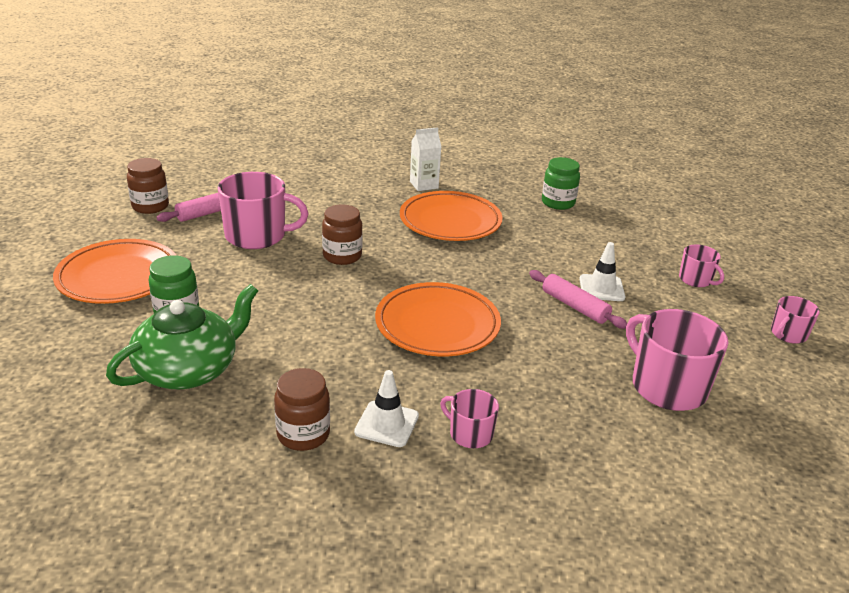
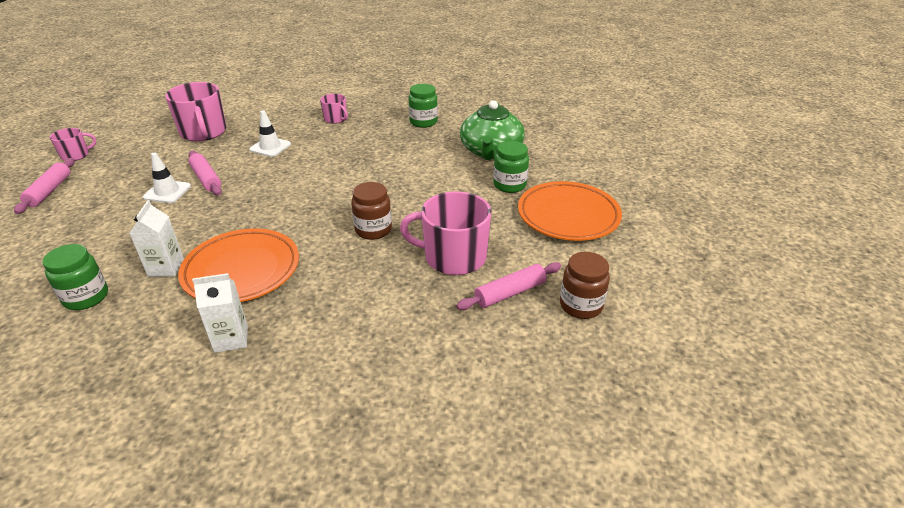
camera: 170 degrees left, 5 degrees up
(189, 370) = (491, 151): green teapot -> green teapot turned 45 degrees counterclockwise
(303, 434) = (423, 122): brown jar -> green jar
(387, 424) = (378, 124): white traffic cone -> white traffic cone (270, 147)
(437, 325) = (321, 170): orange plate -> none
(518, 222) = (166, 268): none -> white carton
(696, 280) = (76, 196): pink mug -> none
(735, 284) = (49, 191): none -> pink rolling pin

